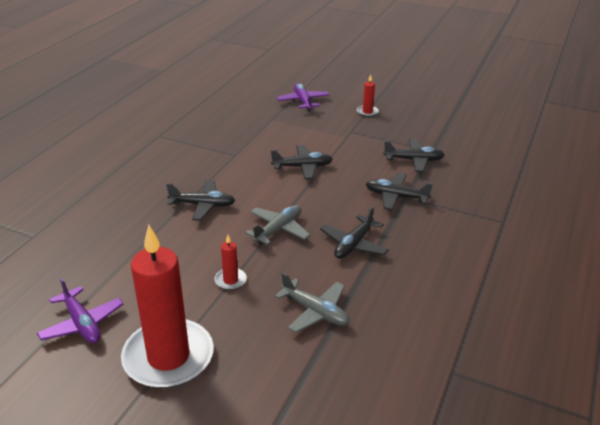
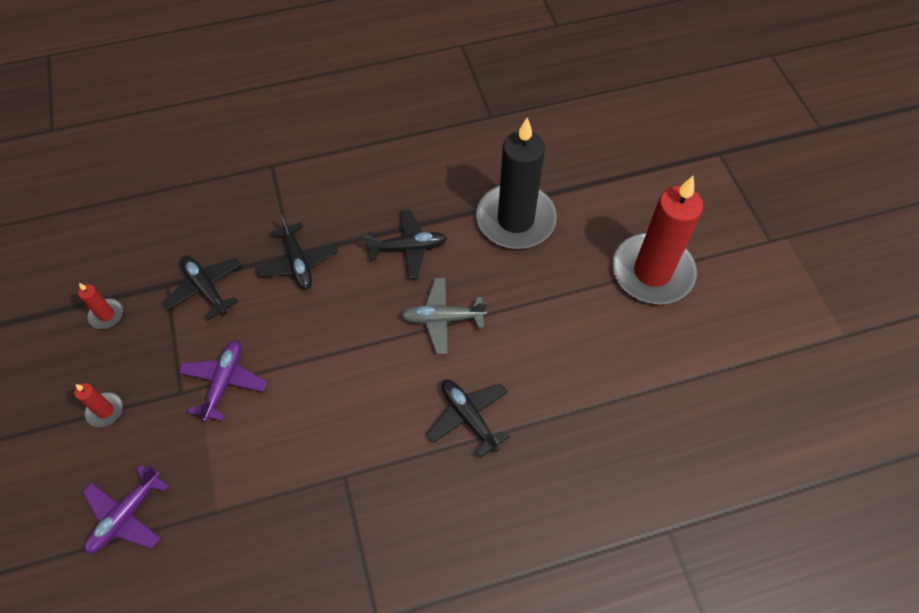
camera: 130 degrees left, 25 degrees up
(82, 323) = (693, 358): purple plane -> purple plane (224, 382)
(230, 280) = (542, 300): red candle -> red candle (106, 315)
(302, 167) = (310, 382): black plane -> none
(315, 311) = (515, 220): grey plane -> black candle

